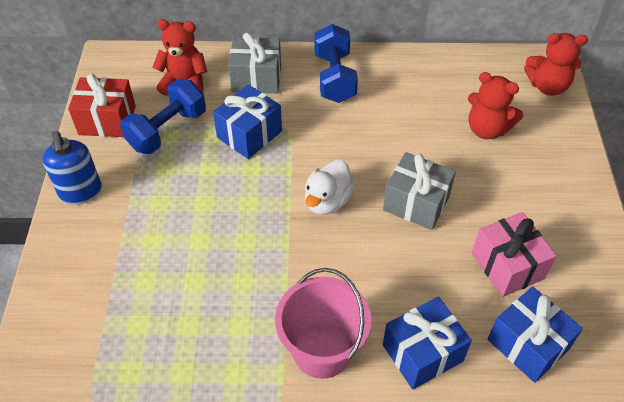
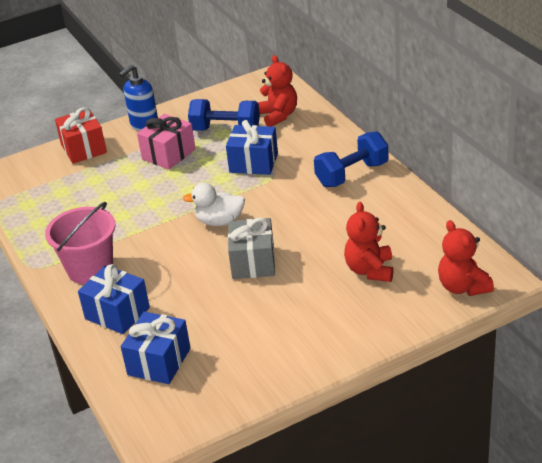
camera: 65 degrees right, 15 degrees down
(107, 120) = (213, 104): red gift -> red gift (83, 148)
(256, 78) = (314, 141): grey gift -> none
(507, 266) = (227, 328): pink gift -> pink gift (168, 154)

